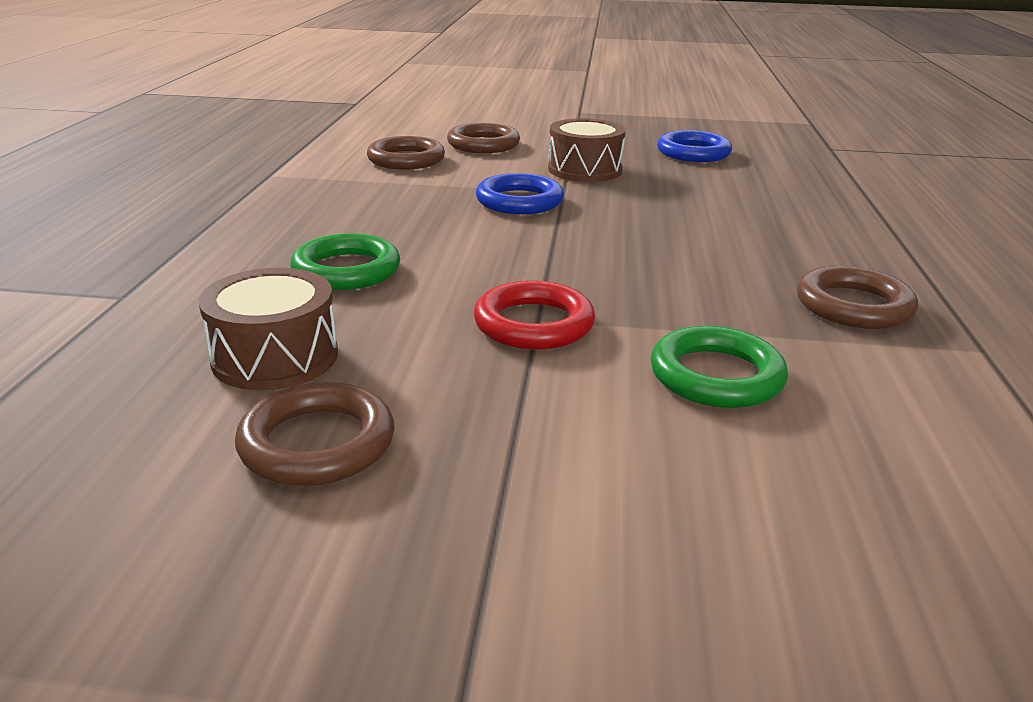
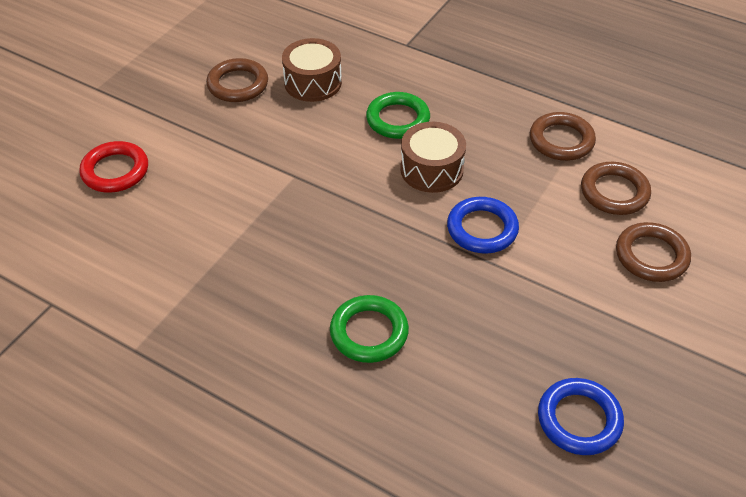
camera: 115 degrees right, 20 degrees up
(534, 324) = (289, 172): red ring -> red ring (115, 171)
(585, 170) = (548, 301): brown drum -> brown drum (431, 169)
(716, 376) = (196, 217): green ring -> green ring (369, 332)
(853, 306) = (218, 323): brown ring -> brown ring (561, 140)

